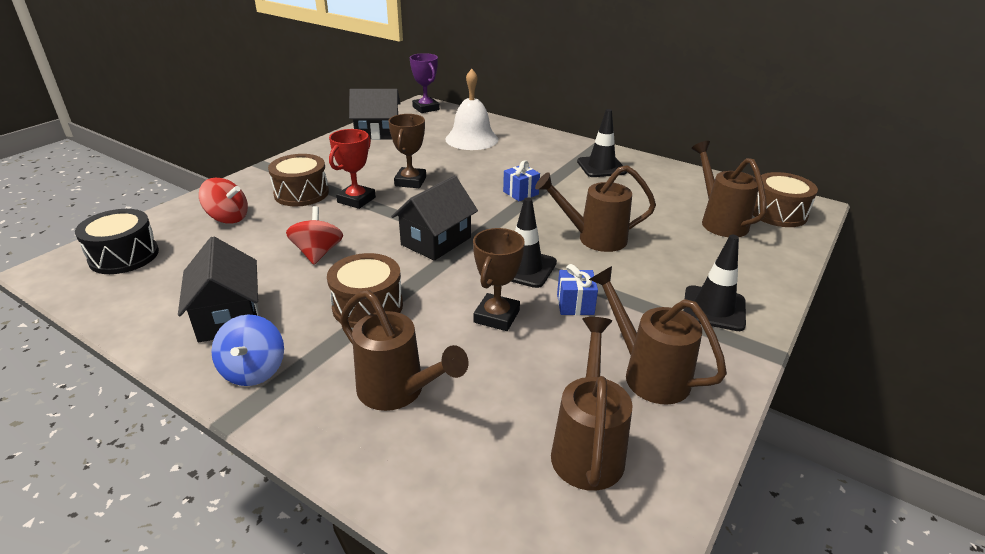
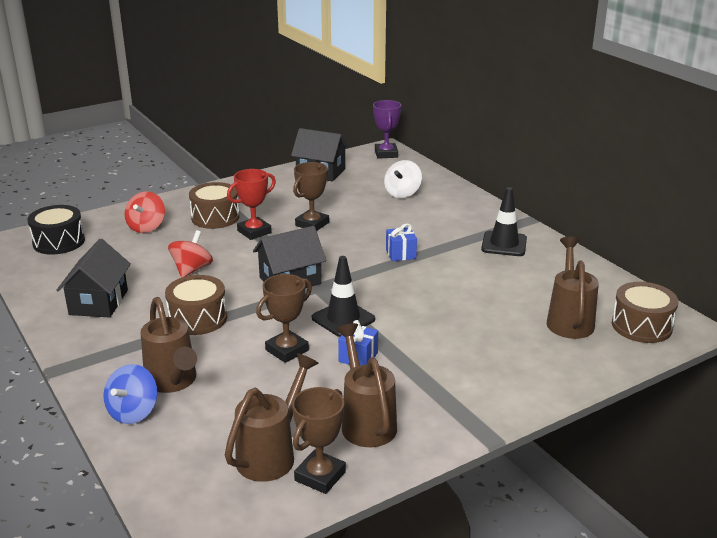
camera: 25 degrees right, 5 degrees down
(228, 218) = (146, 227): red spinning top -> red spinning top turned 60 degrees clockwise
(254, 370) = (91, 342): blue spinning top -> blue spinning top (133, 412)
(471, 139) = (402, 193): white bell -> white spinning top
(594, 238) = (428, 308): brown watering can -> none
(662, 456) = (320, 476): none -> brown trophy
(714, 308) = (476, 391): black traffic cone -> none

